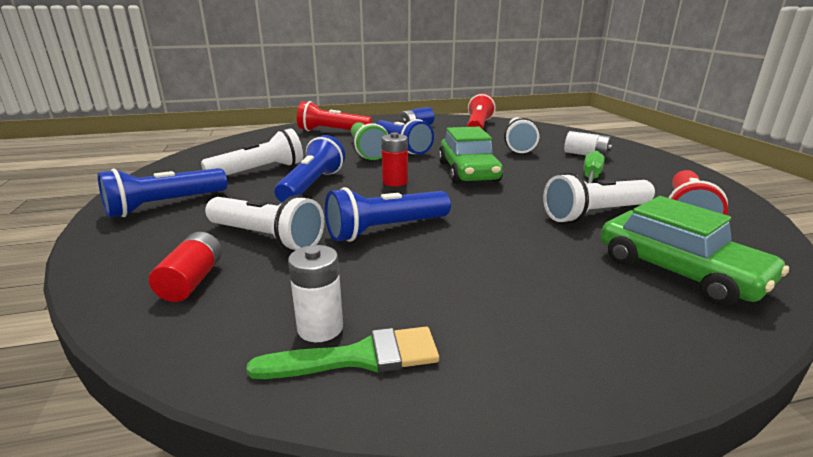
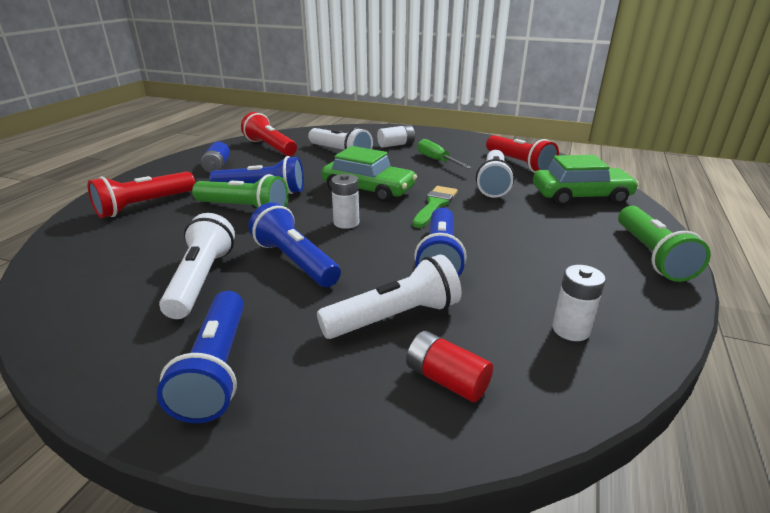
camera: 55 degrees left, 5 degrees up
(359, 357) = (614, 324): green brush -> green brush (435, 205)
(395, 182) = (346, 222): red battery -> white battery
(590, 362) = (651, 255): none -> green flashlight

